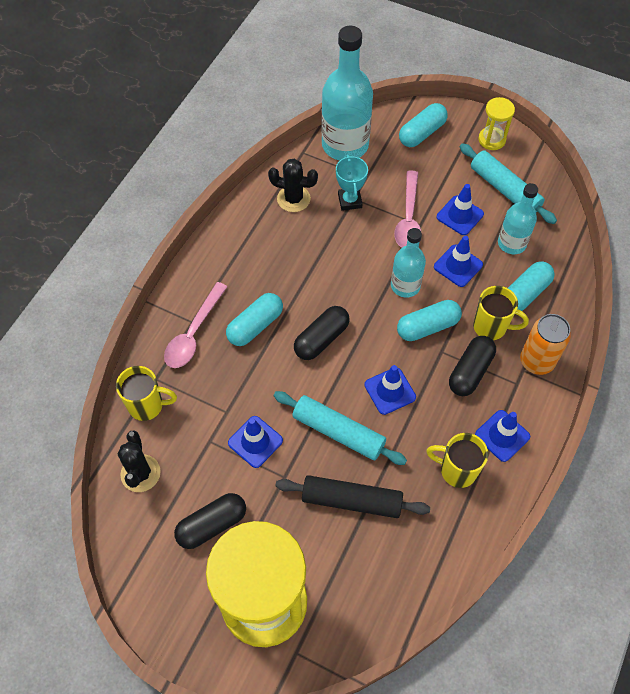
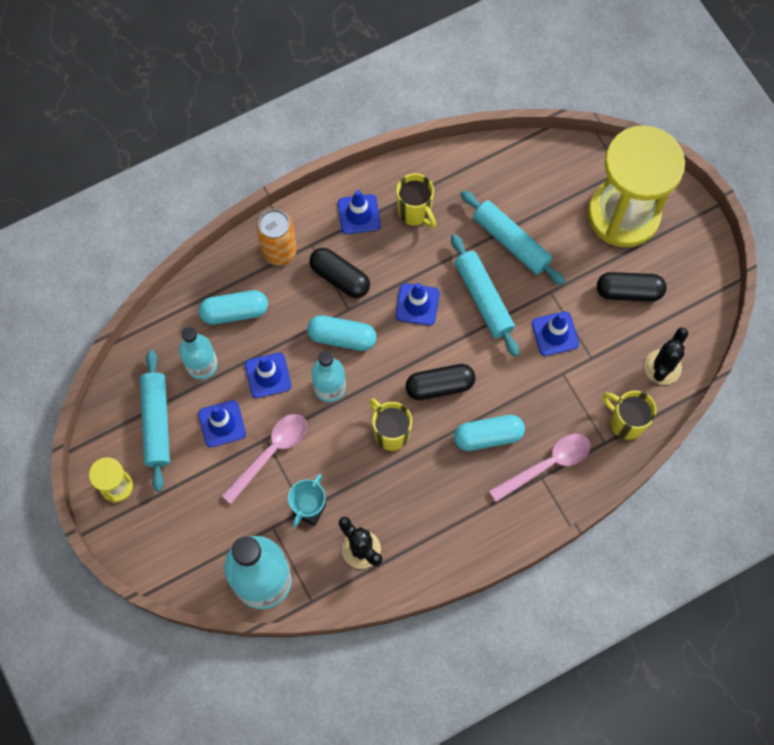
camera: 145 degrees left, 10 degrees up
(351, 500) = (511, 242): black rolling pin -> turquoise rolling pin
(422, 133) = (176, 542): turquoise capsule -> none
(470, 371) = (340, 278): black capsule -> black capsule turned 60 degrees clockwise
(491, 327) = (290, 302): yellow mug -> yellow mug (390, 433)

